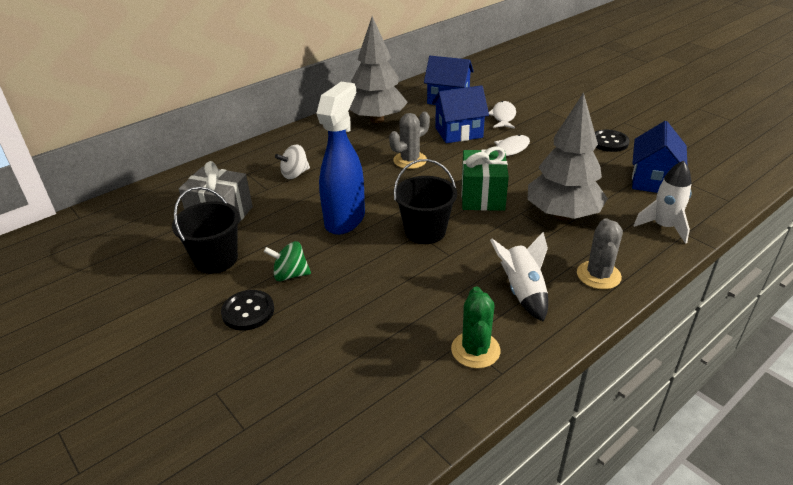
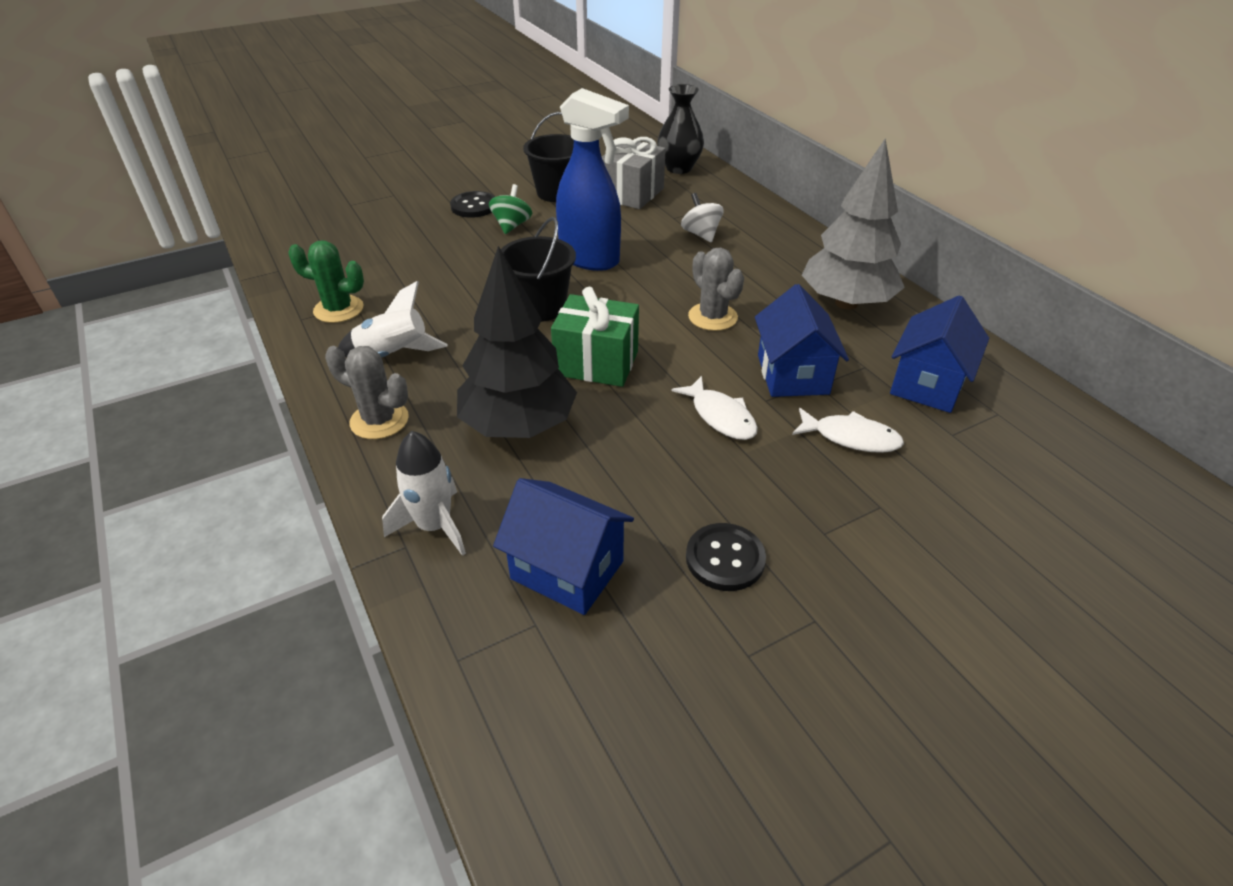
camera: 100 degrees right, 5 degrees up
(166, 196) = (679, 168): none -> black vase
(562, 215) = (519, 426): grey tree -> black tree

